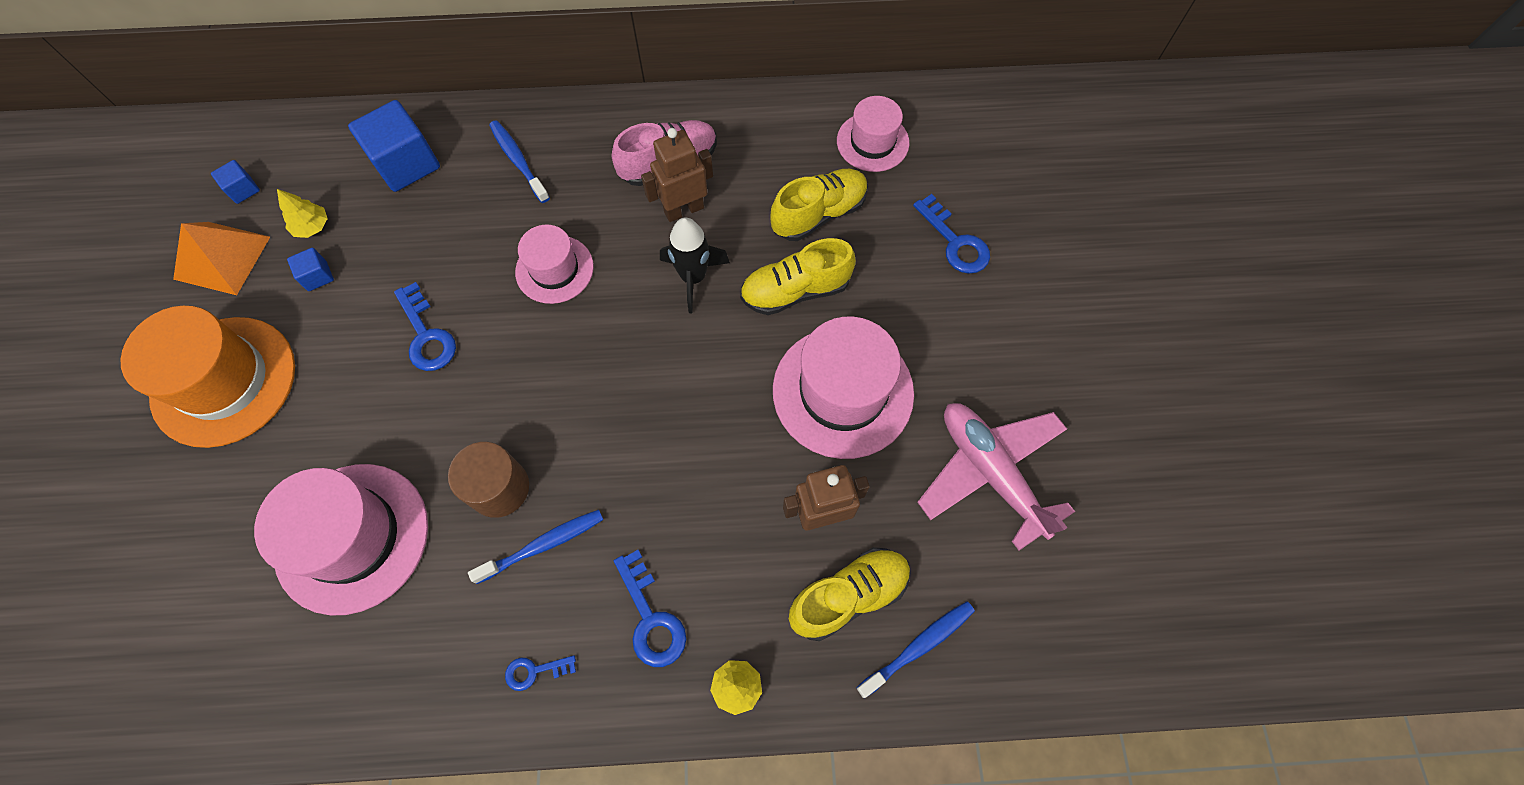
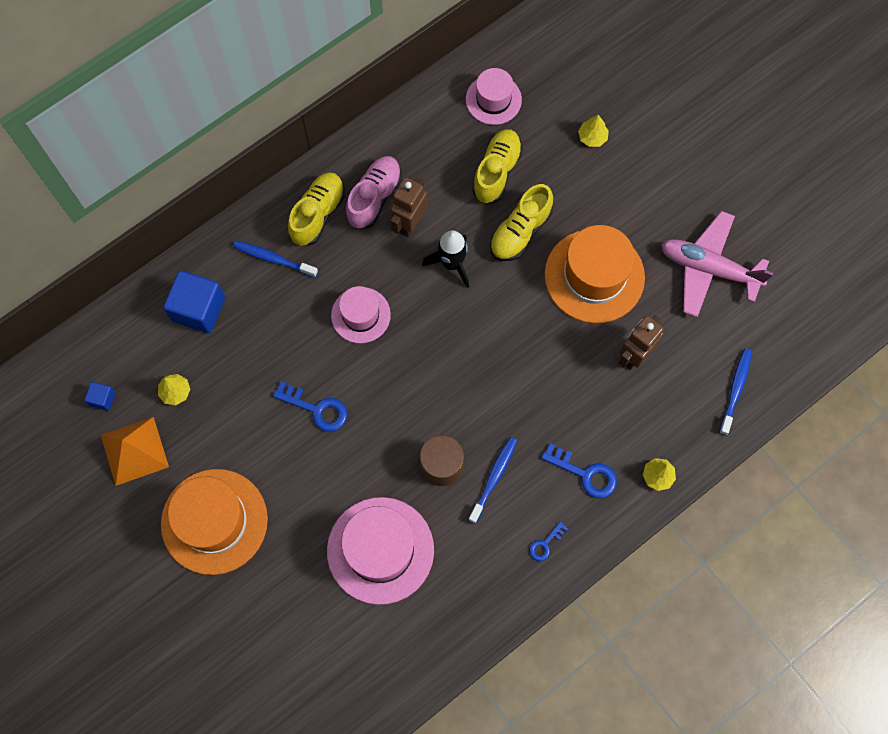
camera: 35 degrees left, 5 degrees up
(317, 276) = (211, 420): blue cube -> none
(843, 391) = (594, 276): pink hat -> orange hat
(848, 596) = (681, 389): yellow shoe -> yellow shoe (318, 214)
(955, 242) = (592, 137): blue key -> yellow tree

